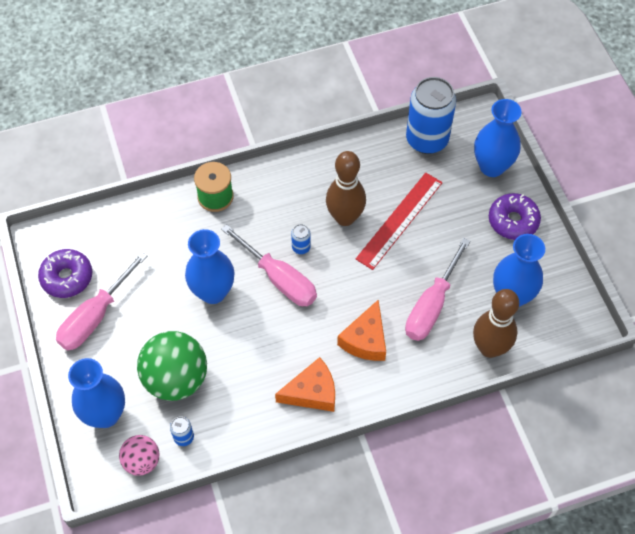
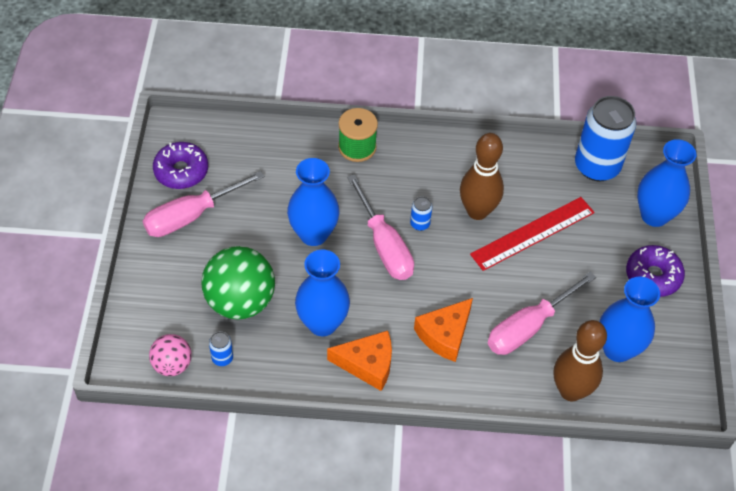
camera: 20 degrees right, 5 degrees down
(105, 414) = (158, 308): blue vase -> blue vase (322, 323)

